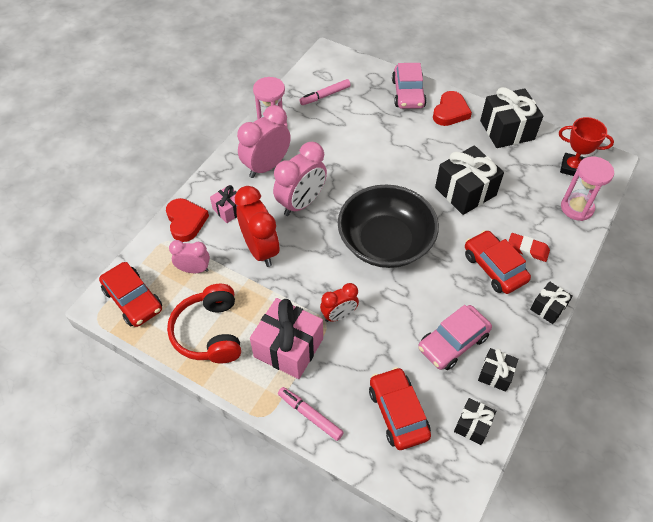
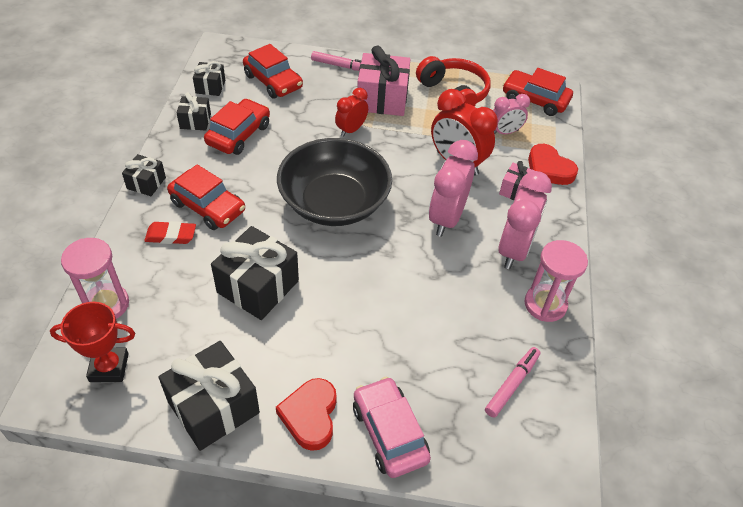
camera: 155 degrees right, 5 degrees down
(453, 342) = (238, 134): pink car -> red car

